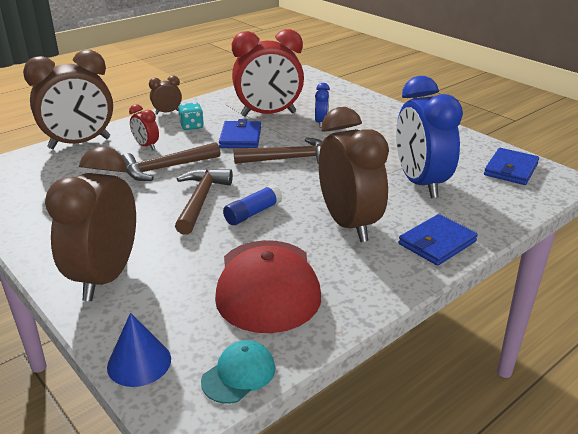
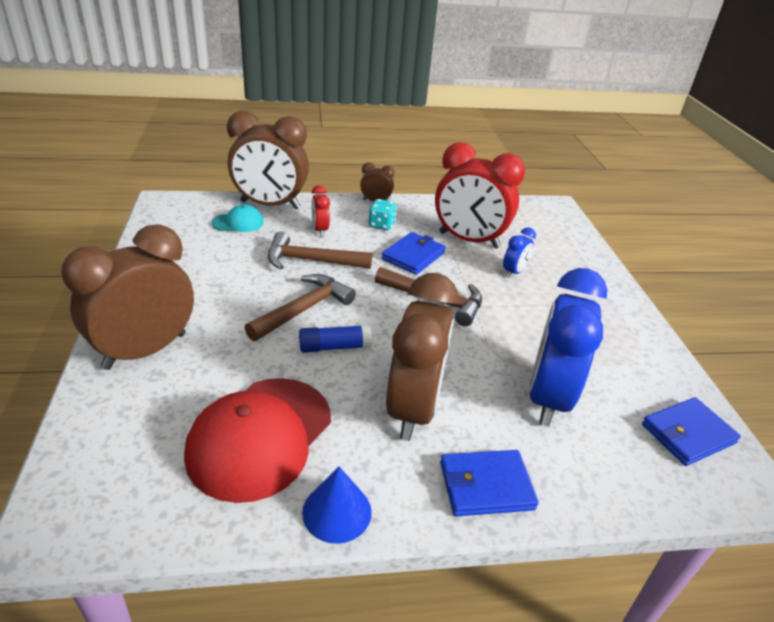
camera: 30 degrees right, 5 degrees up
(139, 362) = (74, 455): blue cone -> blue cone (337, 511)
(239, 374) = (130, 522): turquoise cap -> turquoise cap (238, 222)

